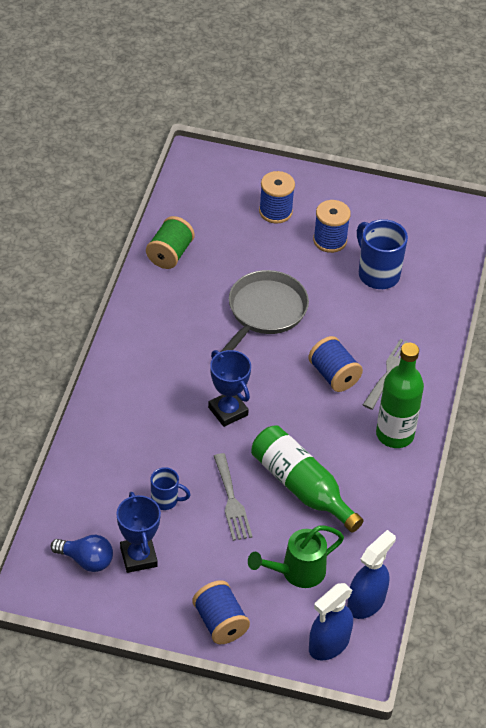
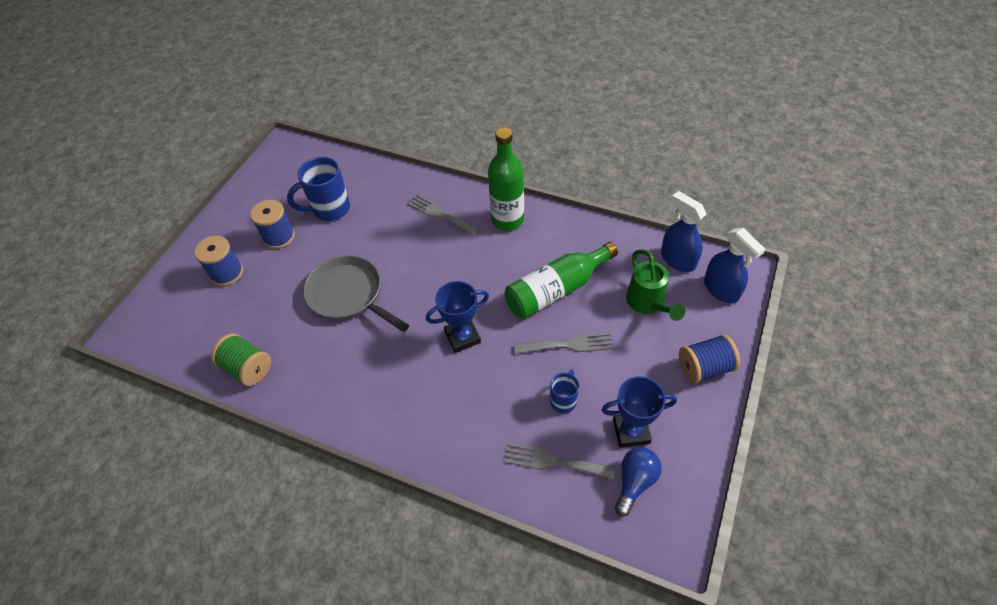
camera: 75 degrees left, 5 degrees up
(100, 496) = (553, 461): none -> grey fork
(333, 375) = (436, 253): blue spool -> none

